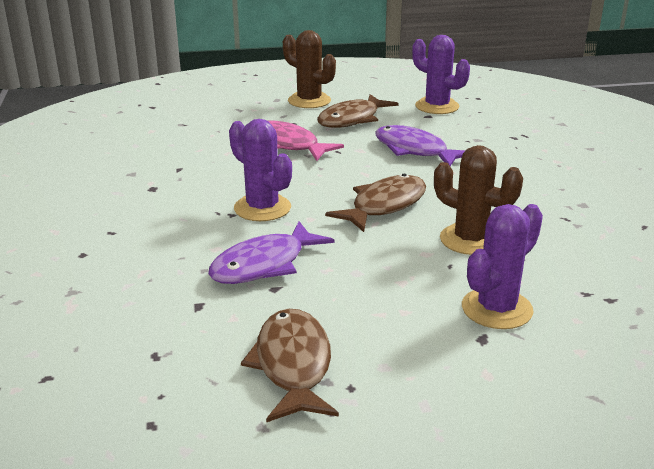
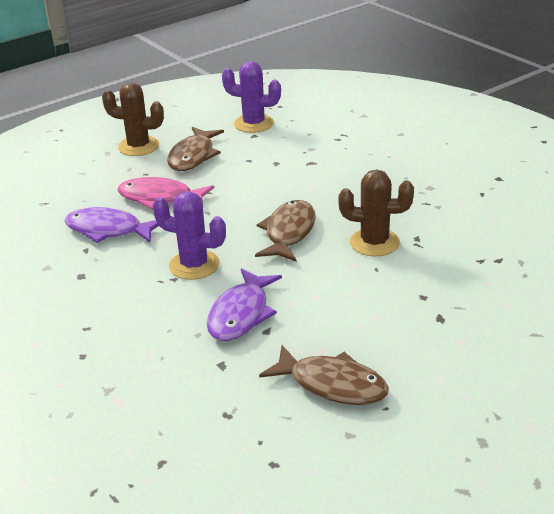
camera: 25 degrees left, 5 degrees up
(293, 365) = (332, 384): brown fish -> brown fish turned 150 degrees clockwise
(414, 150) = (270, 173): purple fish -> purple fish (108, 230)
(496, 309) = (433, 292): purple cactus -> none

